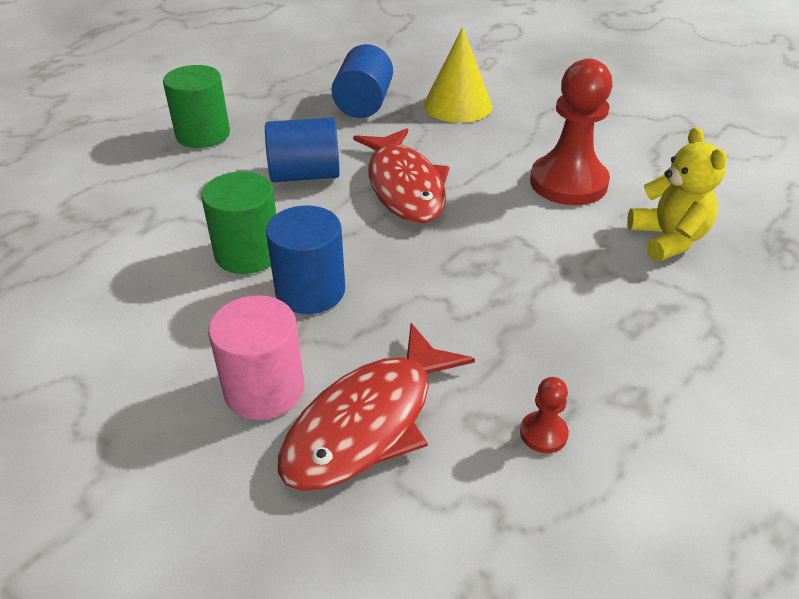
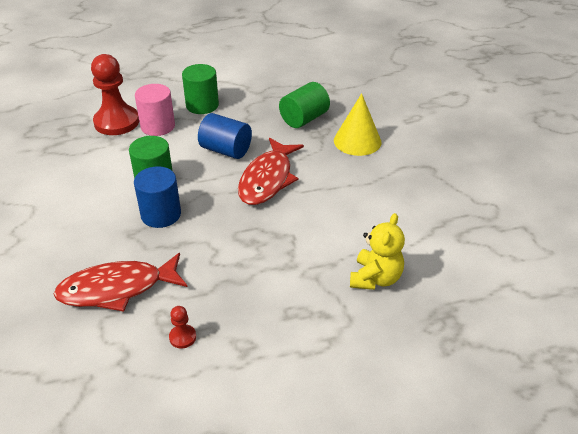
camera: 35 degrees right, 0 degrees up
(264, 389) = (94, 251): pink cylinder -> pink cylinder (158, 126)
(363, 104) = (304, 119): blue cylinder -> green cylinder
(568, 183) = (361, 218): red pawn -> red pawn (117, 122)

